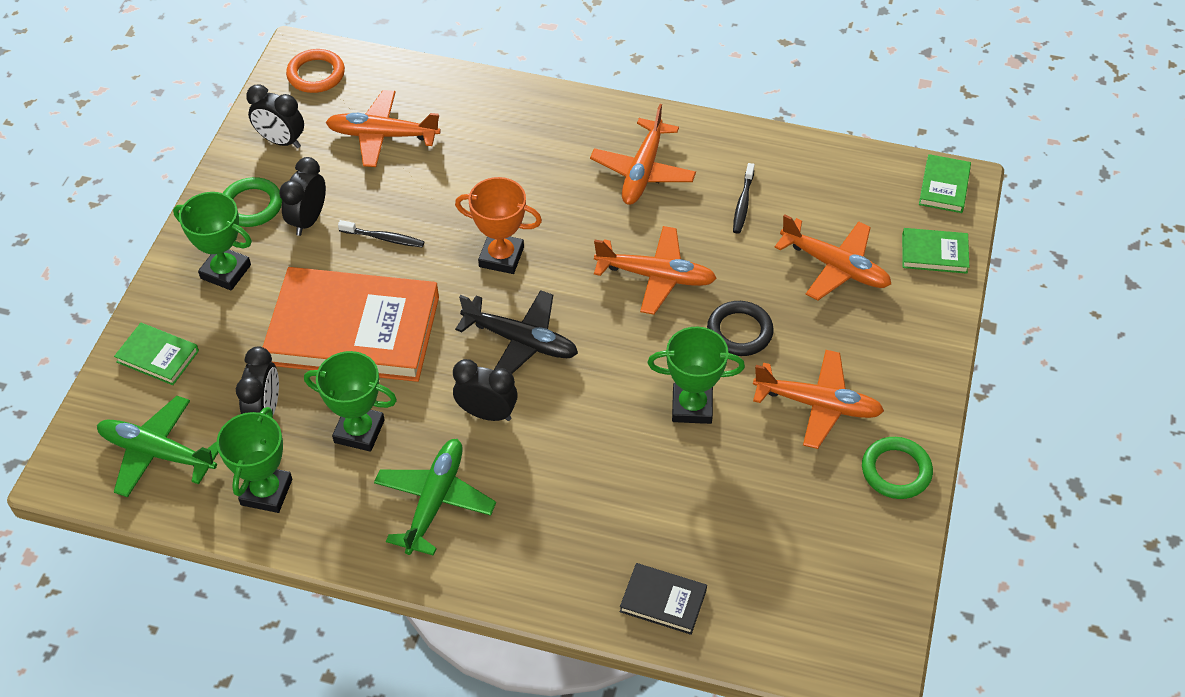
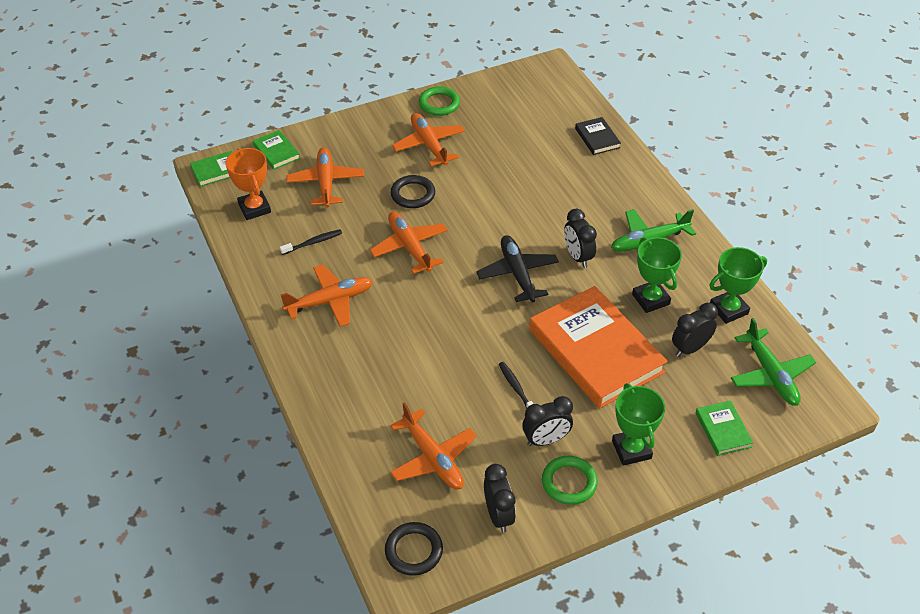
camera: 130 degrees left, 5 degrees down
(316, 74) = (414, 551): orange ring -> black ring
(501, 257) = (469, 322): orange trophy -> orange trophy (254, 208)
(692, 407) = (482, 185): green trophy -> none

